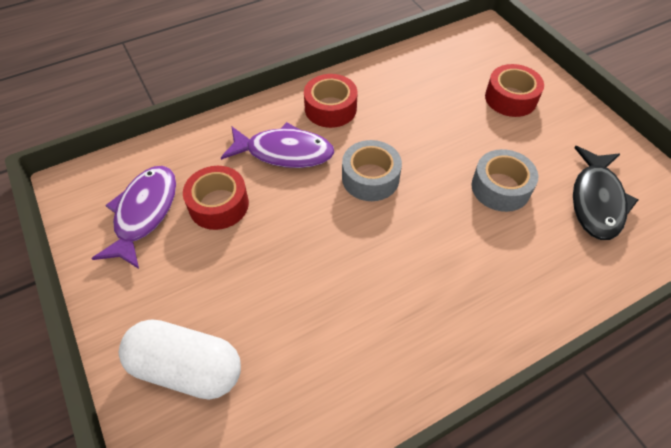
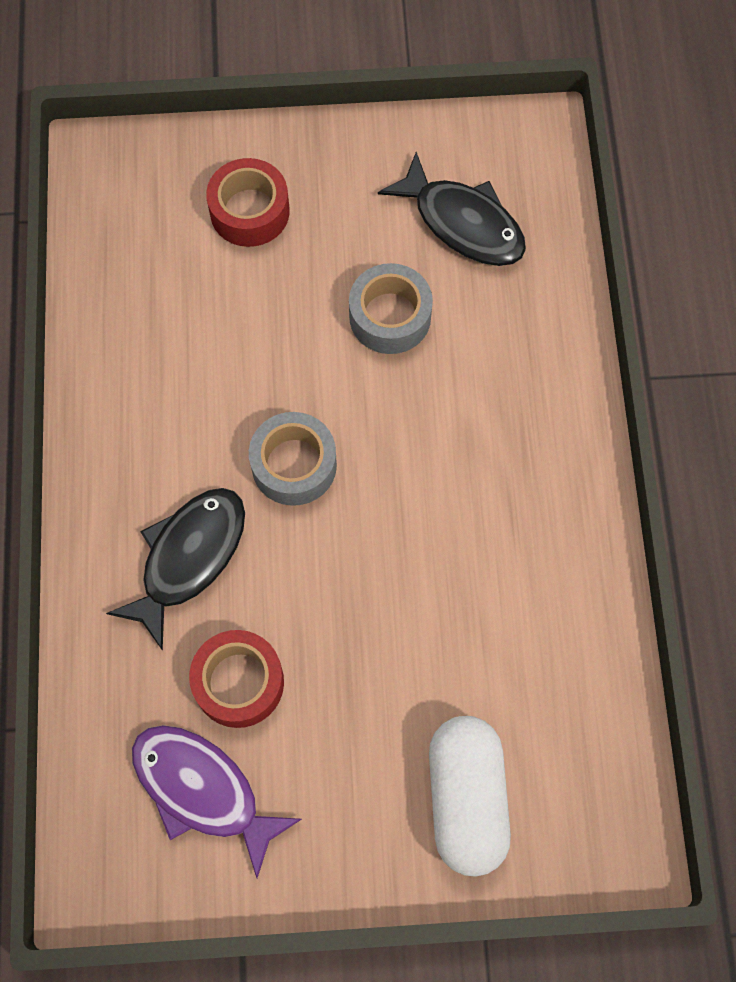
camera: 65 degrees left, 15 degrees up
(187, 368) = (466, 798): white capsule -> white capsule turned 45 degrees counterclockwise
(284, 152) = (188, 558): purple fish -> black fish
(330, 108) = (137, 458): red tape -> none

